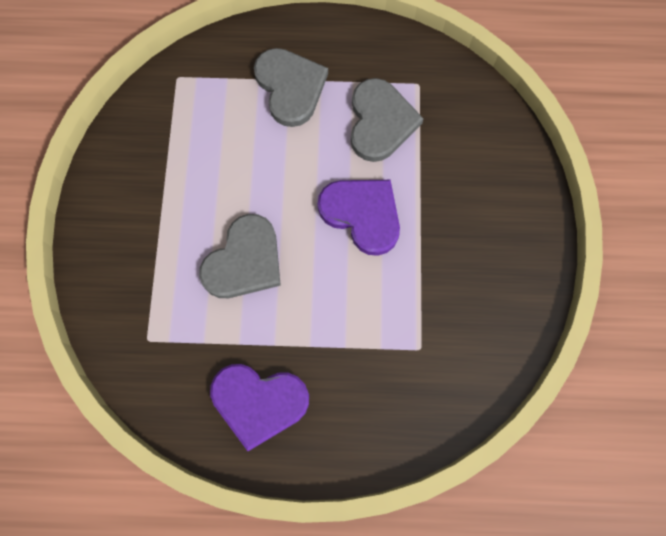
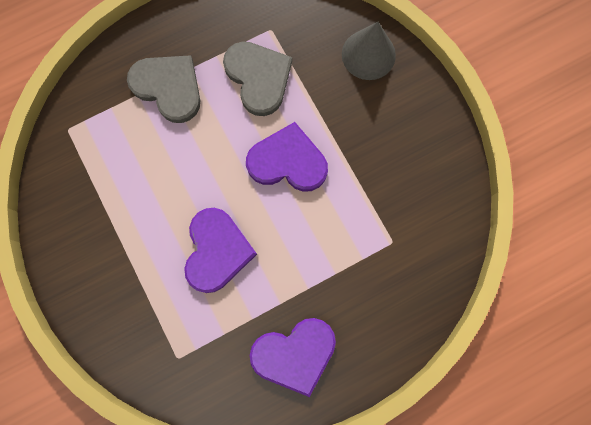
camera: 30 degrees left, 5 degrees up
(244, 261) = (217, 251): grey heart -> purple heart
(501, 155) = (368, 54): none -> grey cone

